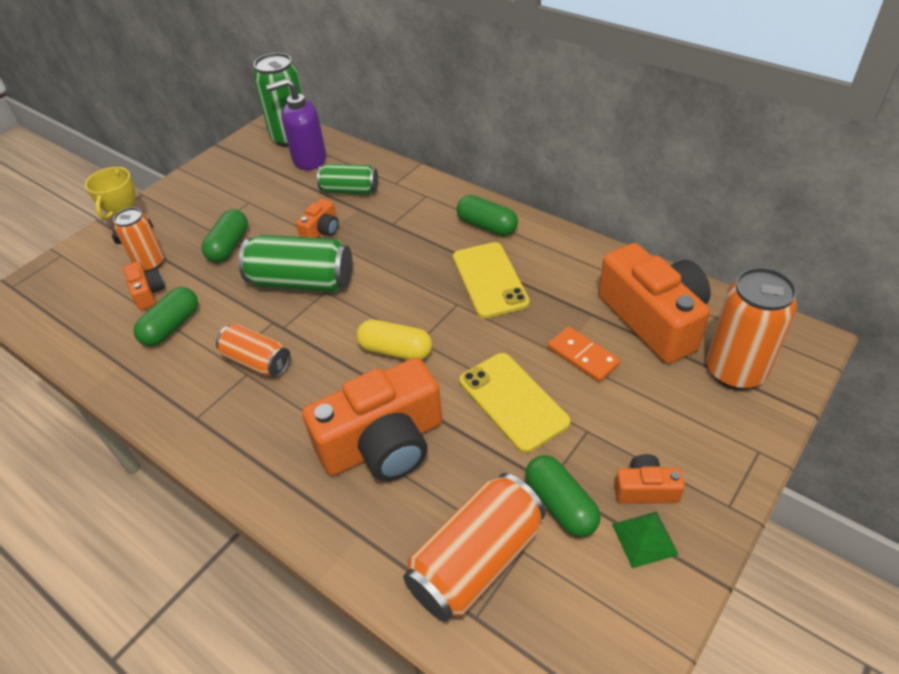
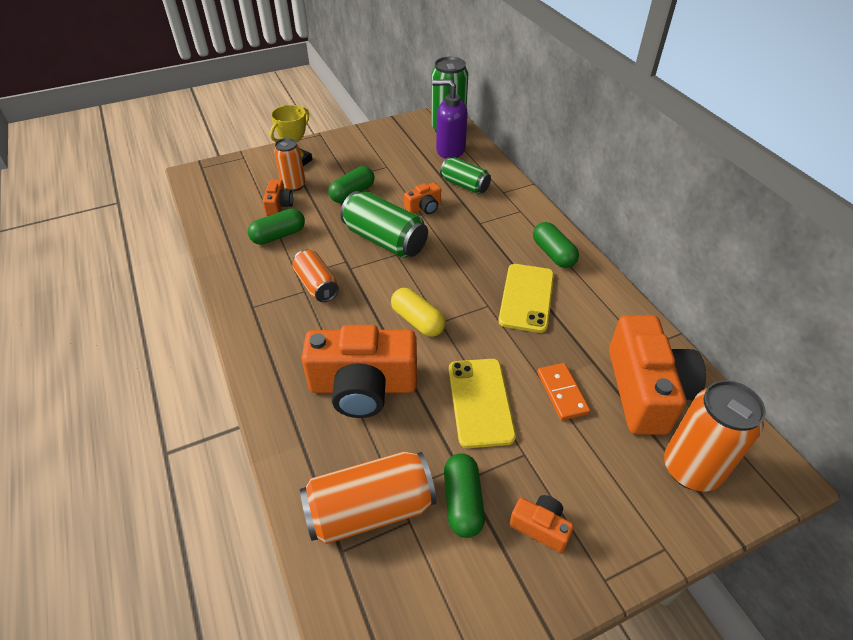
camera: 25 degrees right, 0 degrees up
(644, 539) = (512, 566): green pyramid -> none

